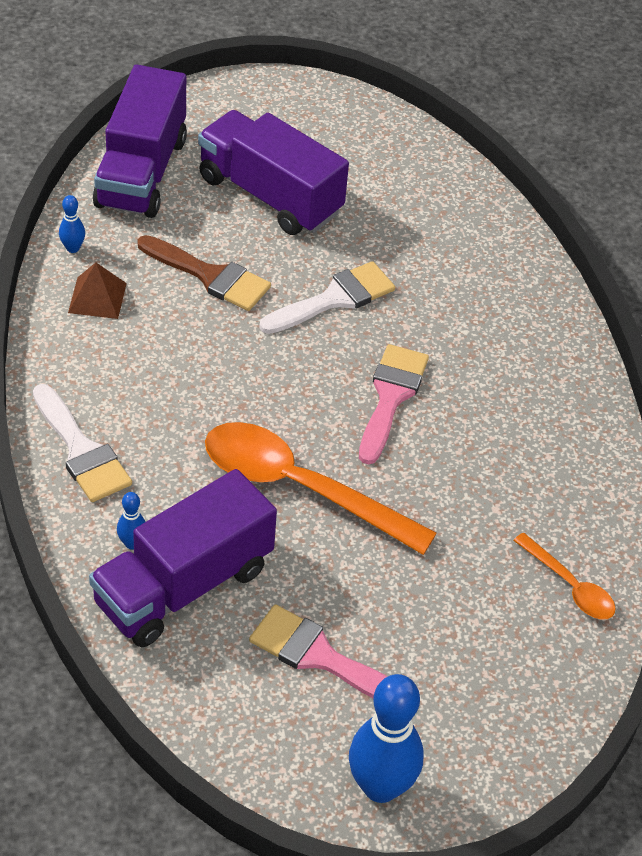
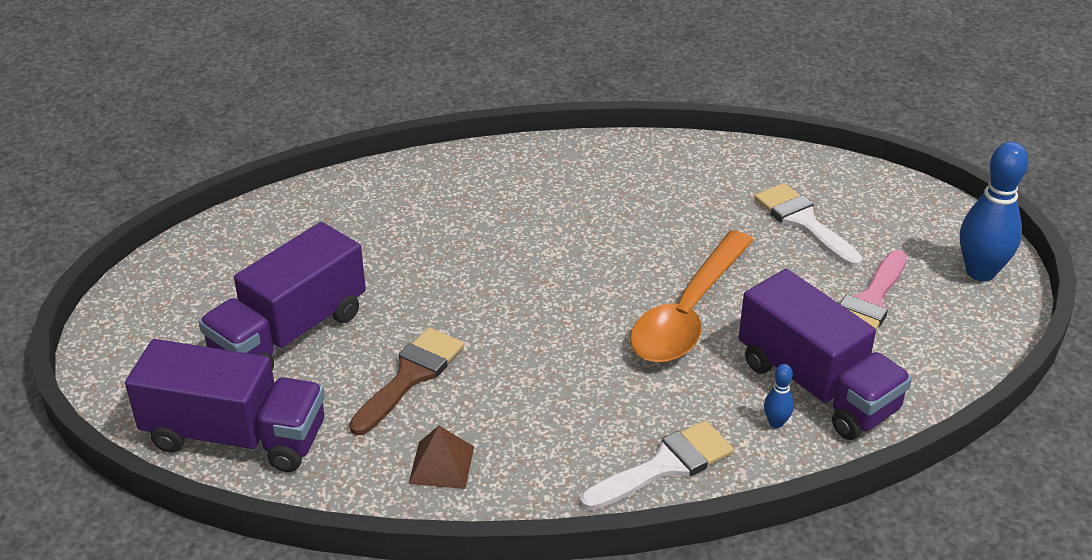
camera: 85 degrees left, 10 degrees down
(73, 248) = (360, 490): blue bowling pin -> none
(334, 299) = (445, 289): white brush -> white brush (803, 222)
(391, 397) = (572, 257): pink brush -> none
(570, 586) = (762, 171): orange spoon -> none

